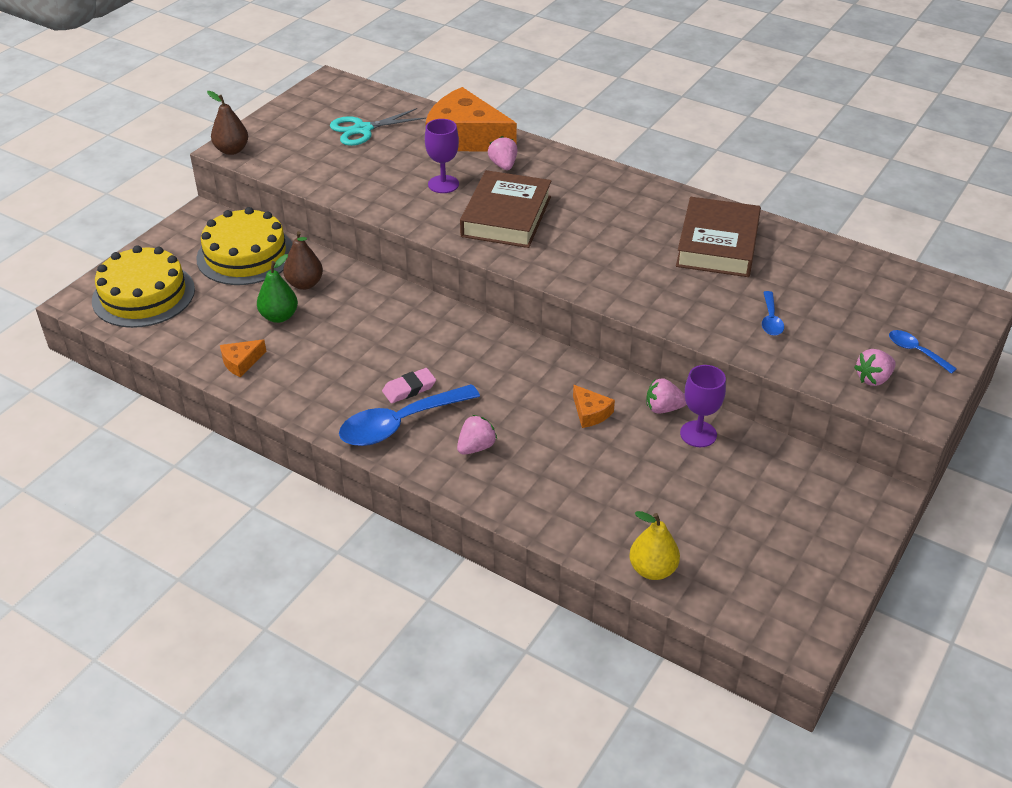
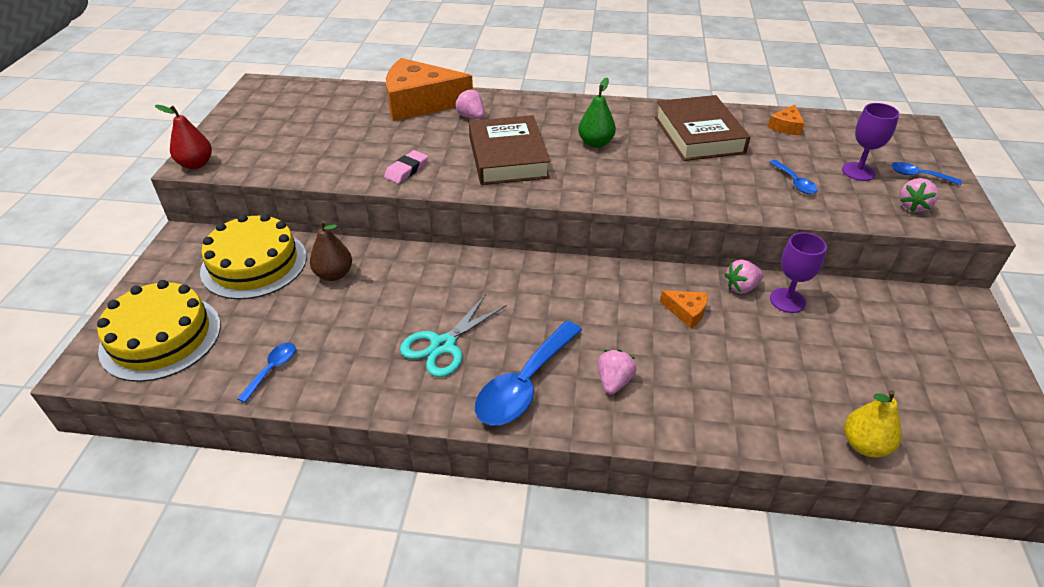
camera: 25 degrees left, 0 degrees up
(211, 347) = (272, 370): none -> blue spoon
(232, 150) = (196, 164): brown pear -> red pear
(241, 362) = (316, 375): orange cheese -> orange cheese (786, 127)
(279, 316) = (328, 314): green pear -> green pear (595, 143)
(362, 129) = (319, 117): turquoise scissors -> turquoise scissors (443, 345)
(409, 389) = (508, 345): pink eraser -> pink eraser (406, 170)
(443, 184) = (429, 145): purple goblet -> purple goblet (858, 171)

